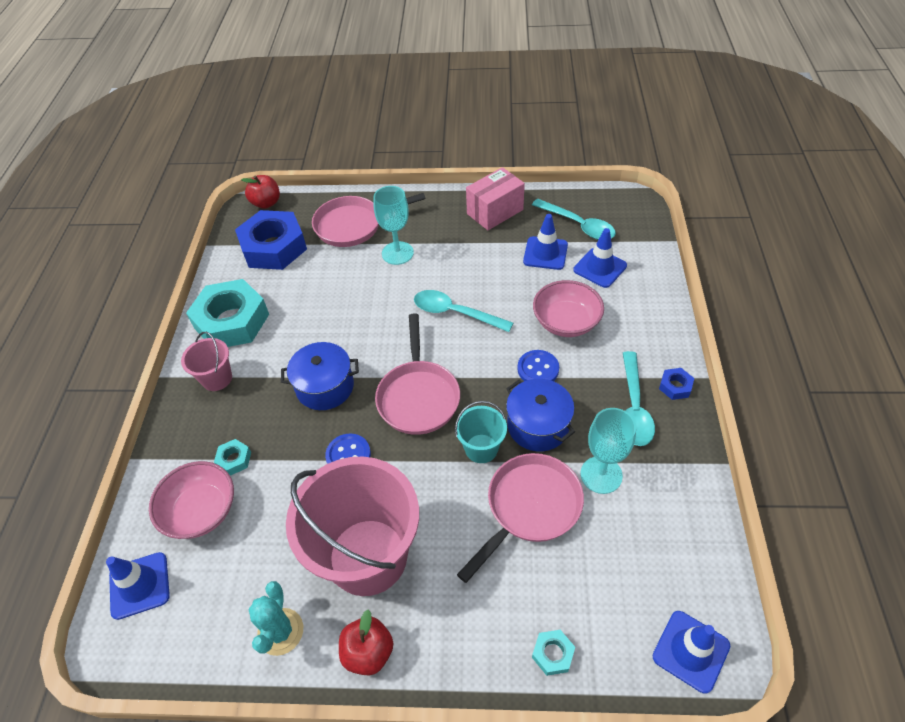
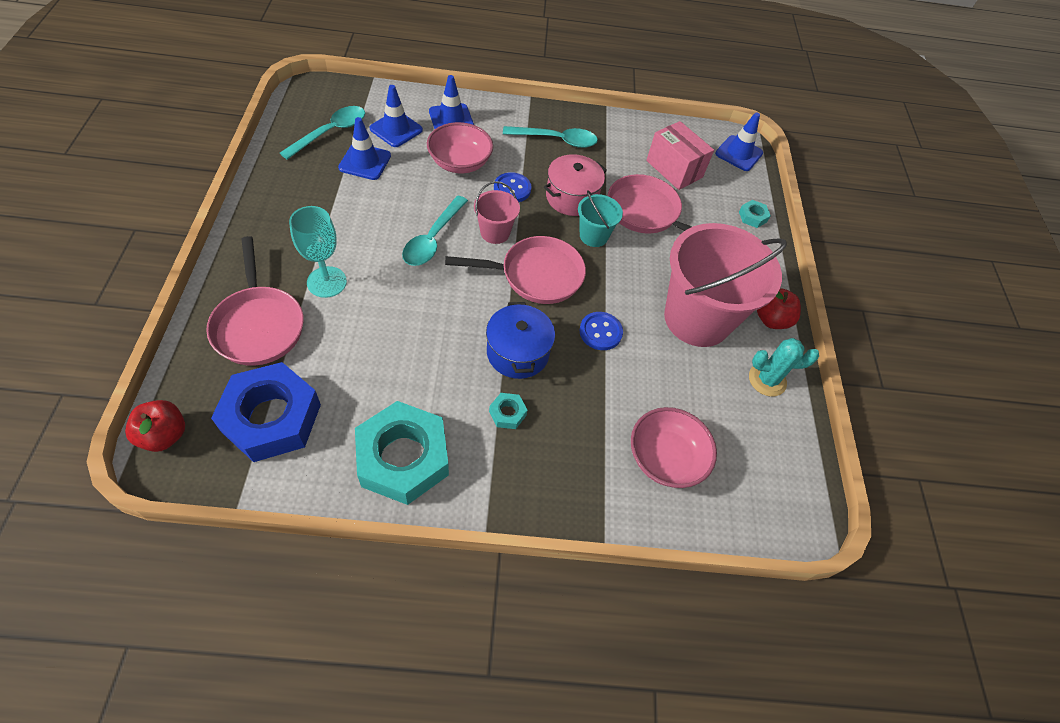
camera: 100 degrees left, 5 degrees up
(139, 585) = (746, 505): blue traffic cone -> blue traffic cone (451, 119)
(217, 378) = (495, 464): pink bucket -> pink bucket (495, 232)
(234, 459) = (606, 433): turquoise nut -> turquoise nut (507, 413)
(495, 212) = (285, 191): pink box -> pink box (674, 169)
(538, 425) = (571, 197): blue pot -> pink pot
(601, 475) = (617, 169): turquoise goblet -> none
(675, 386) = (538, 114): blue nut -> none

